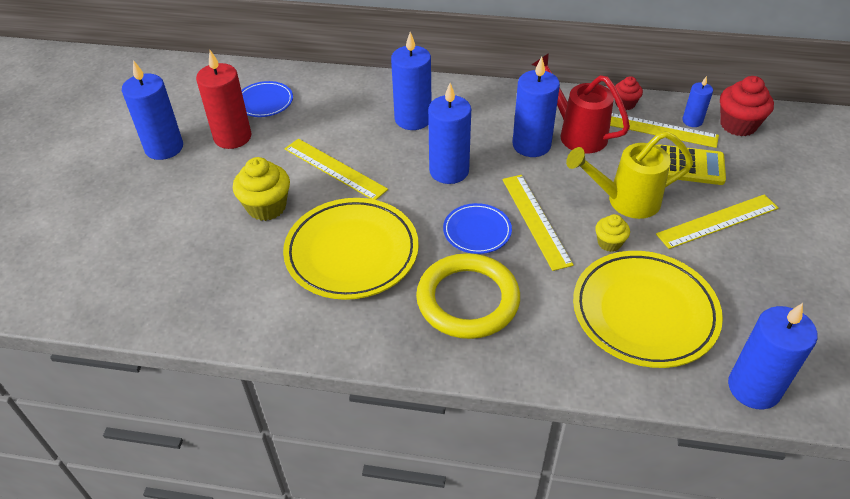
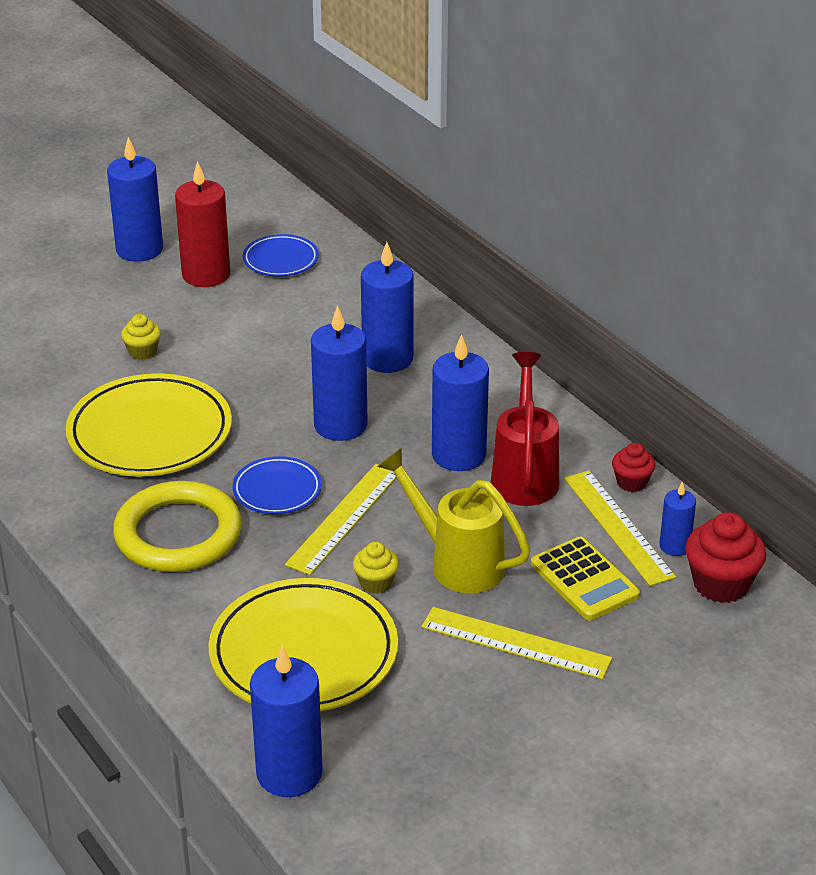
camera: 45 degrees right, 10 degrees down
(266, 207) = (142, 352): yellow cupcake -> yellow cupcake, size x0.58
(334, 169) = (245, 357): yellow ruler -> none

